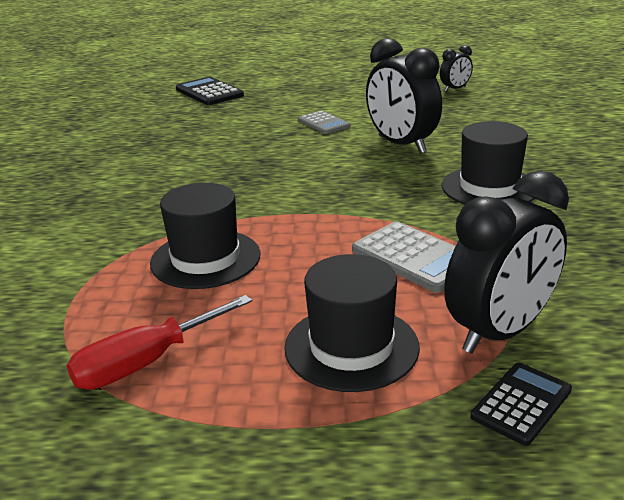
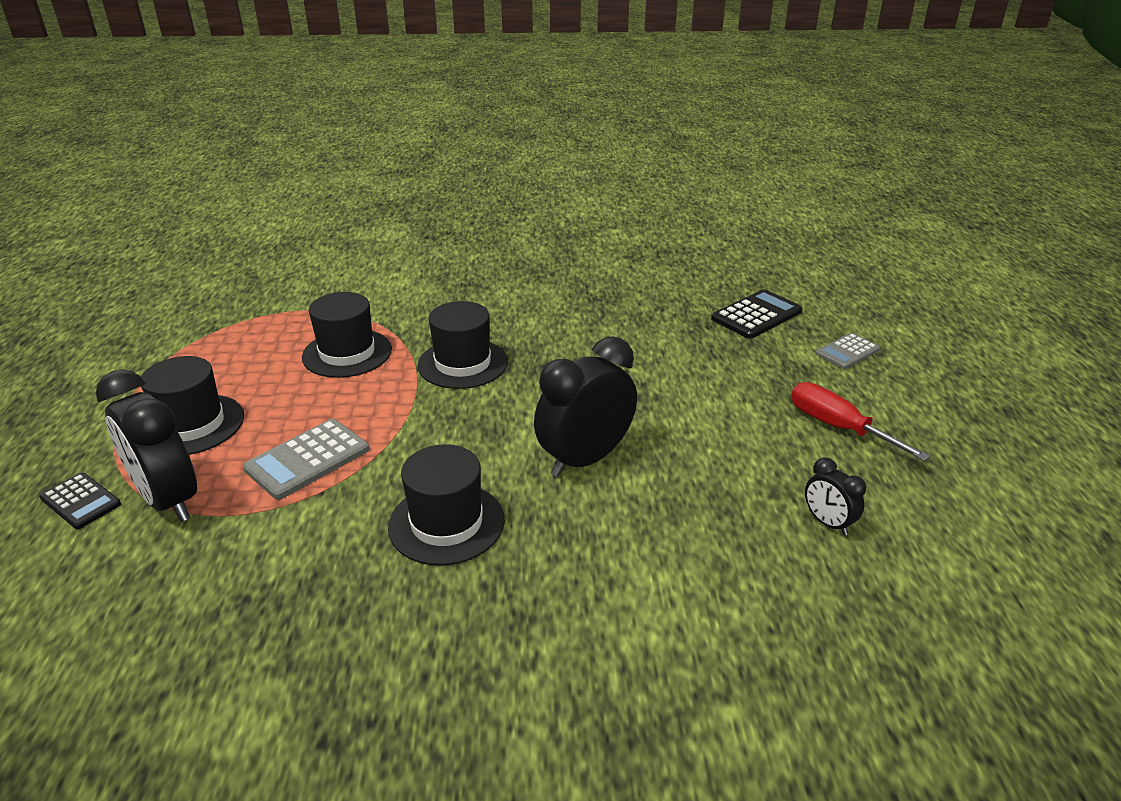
camera: 85 degrees right, 5 degrees up
(146, 363) = (222, 346): red screwdriver -> red screwdriver (838, 427)
(249, 194) = (463, 363): none -> black hat
(323, 123) = (656, 399): grey calculator -> grey calculator (847, 352)

